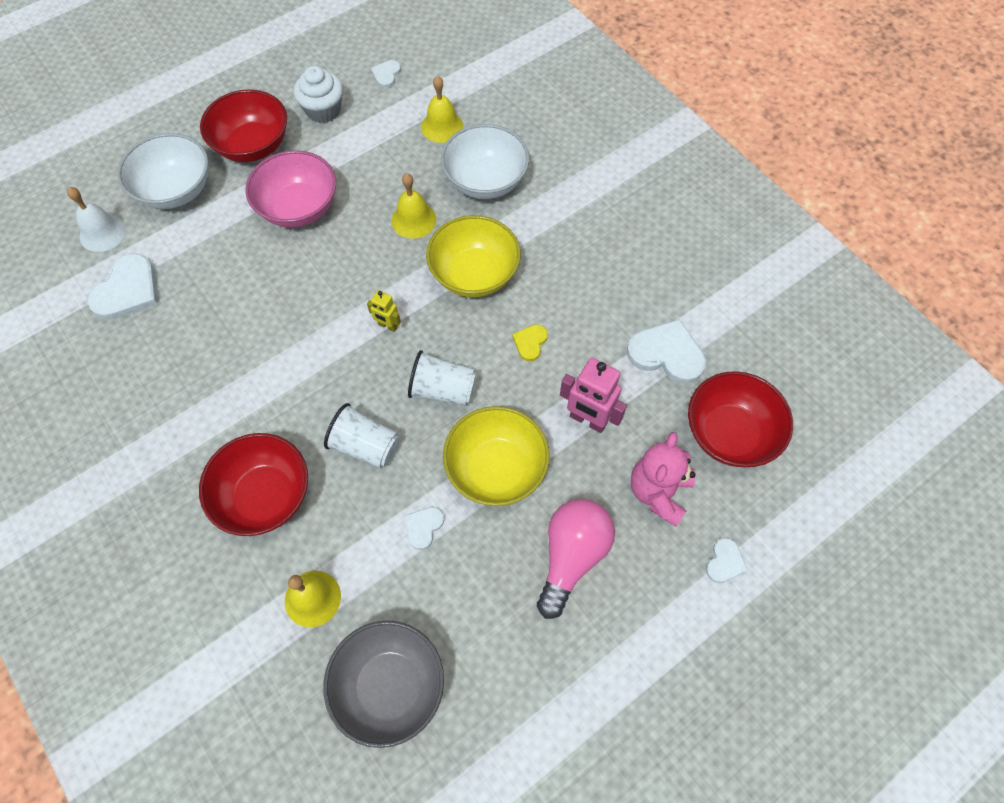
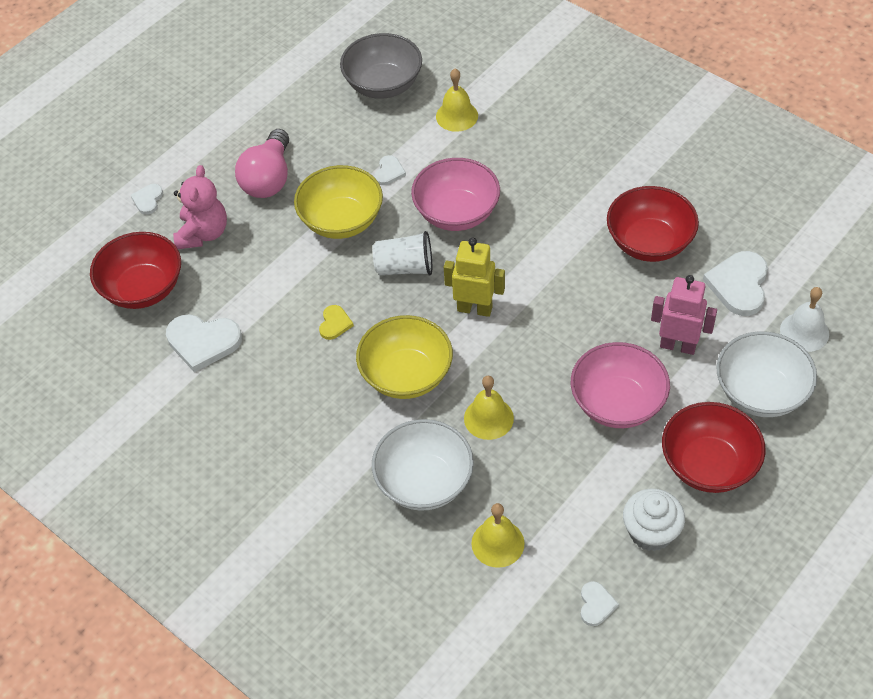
camera: 170 degrees right, 10 degrees down
(265, 496) = (523, 164): red bowl -> red bowl (649, 243)
(365, 446) = (456, 213): white cup -> pink bowl
(388, 326) = (474, 309): yellow robot -> yellow robot, size x1.81
(588, 420) = (270, 272): pink robot -> pink robot (678, 345)

